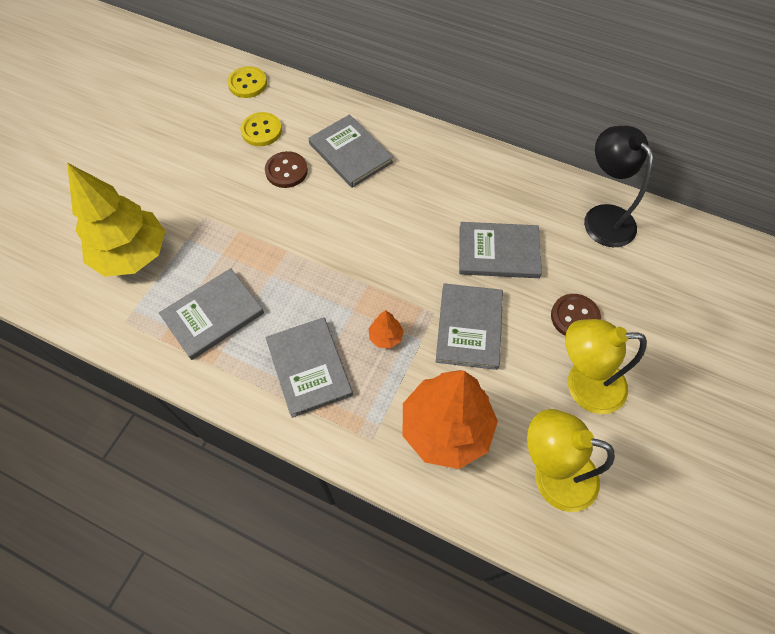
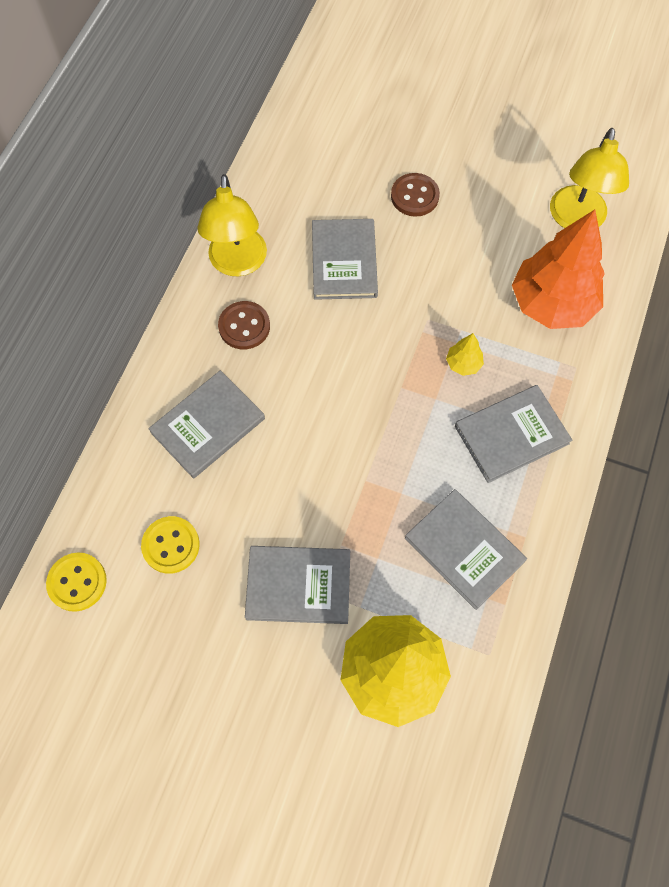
camera: 95 degrees left, 5 degrees up
(286, 171) = (241, 500): brown button -> brown button (244, 326)
(385, 337) = (463, 364): orange tree -> yellow tree
(469, 327) = (440, 287): grey book -> grey book (298, 585)
(583, 385) = (486, 193): yellow lamp -> yellow lamp (238, 263)
(602, 217) = (289, 166): black lamp -> none

